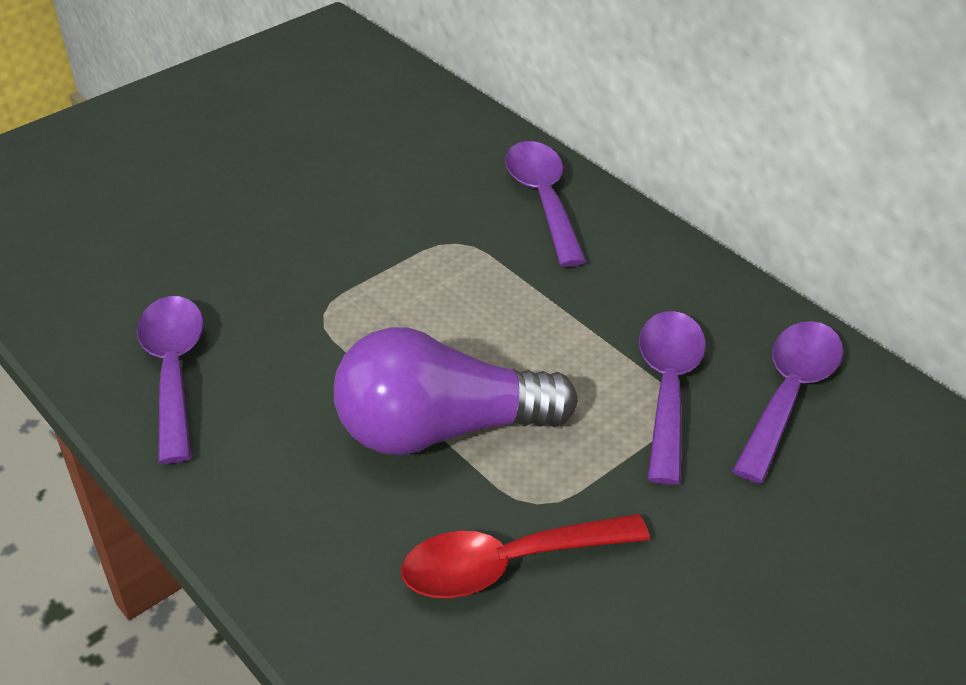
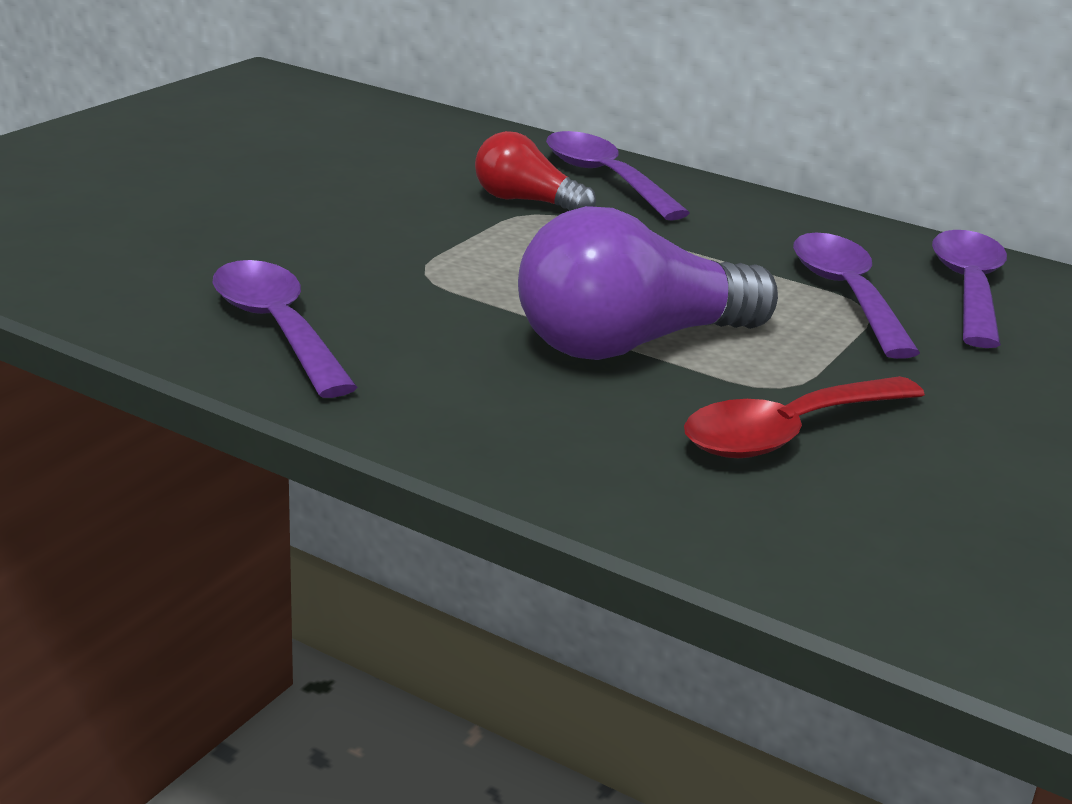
camera: 20 degrees left, 15 degrees down
(457, 226) = (526, 201): none -> red light bulb

